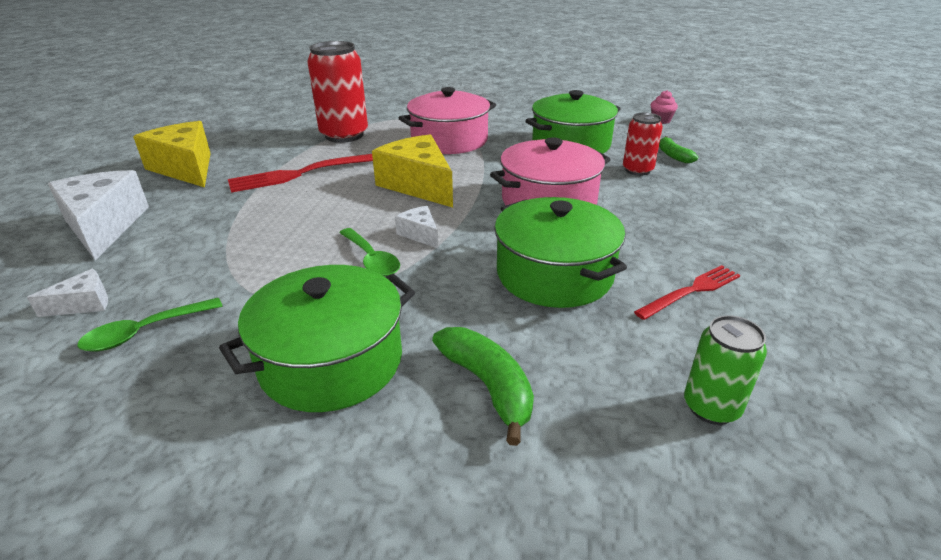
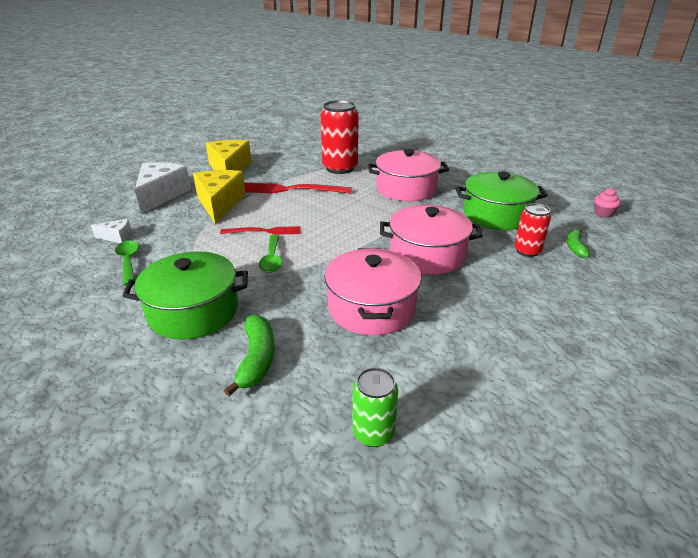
camera: 30 degrees right, 0 degrees up
(145, 332) = (128, 262): green spoon -> green spoon turned 75 degrees clockwise
(418, 185) = (350, 217): yellow cheese -> yellow cheese (219, 204)
(420, 234) = (316, 252): white cheese -> none
(554, 274) = (371, 308): green pot -> pink pot
(691, 291) = (455, 355): red fork -> red fork (264, 231)

